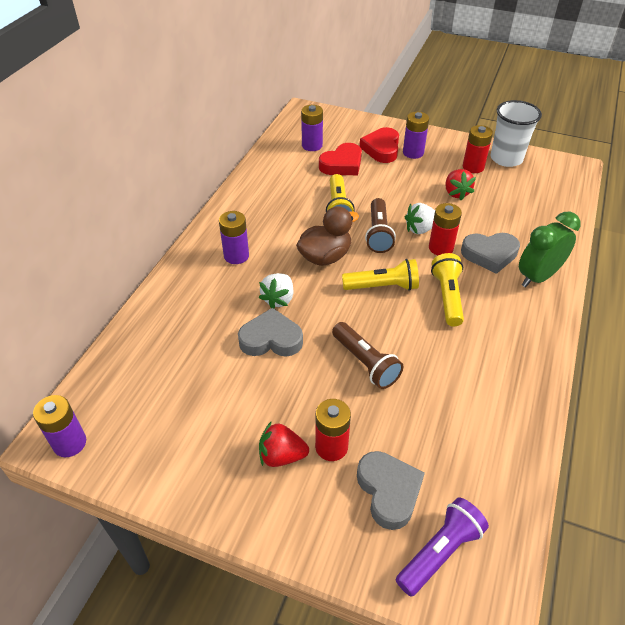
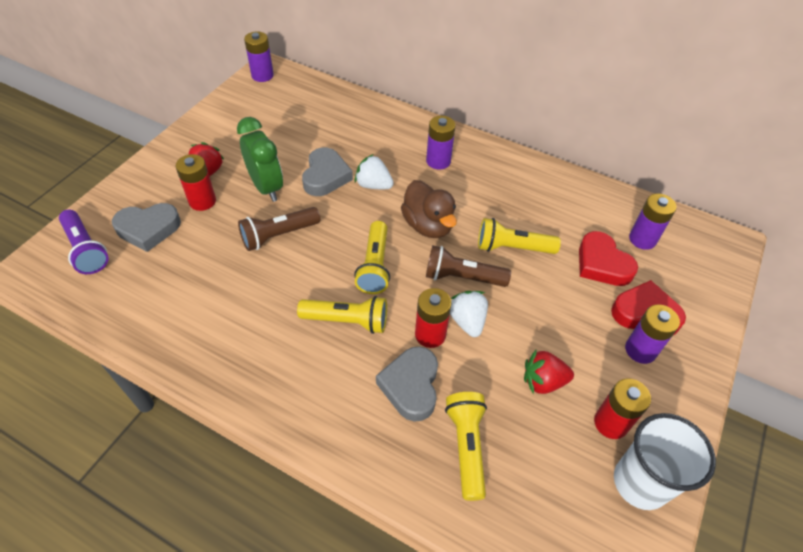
camera: 95 degrees right, 5 degrees up
(521, 225) = (466, 446): none -> yellow flashlight
(537, 277) = (360, 430): green clock -> green clock (266, 187)

